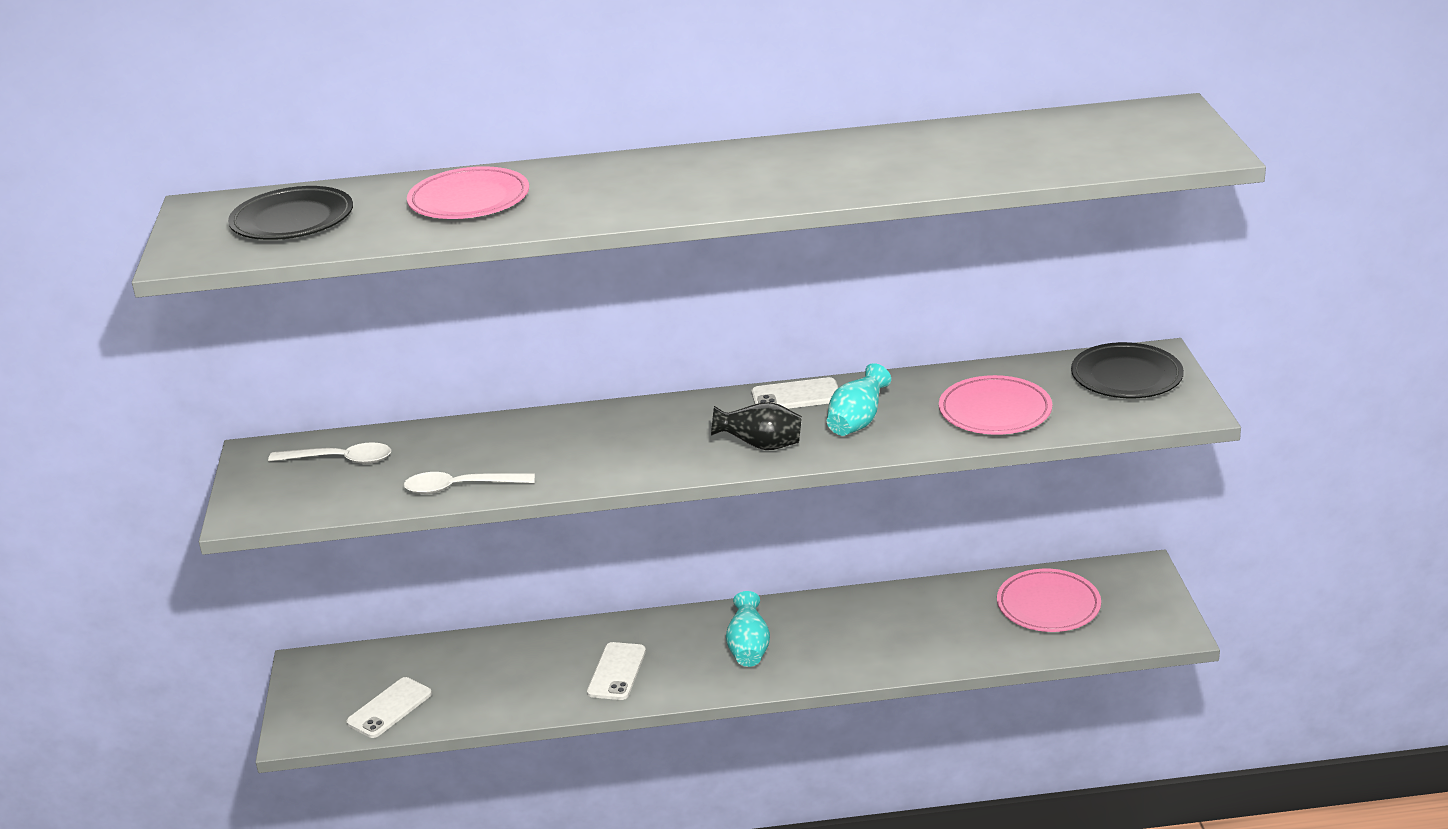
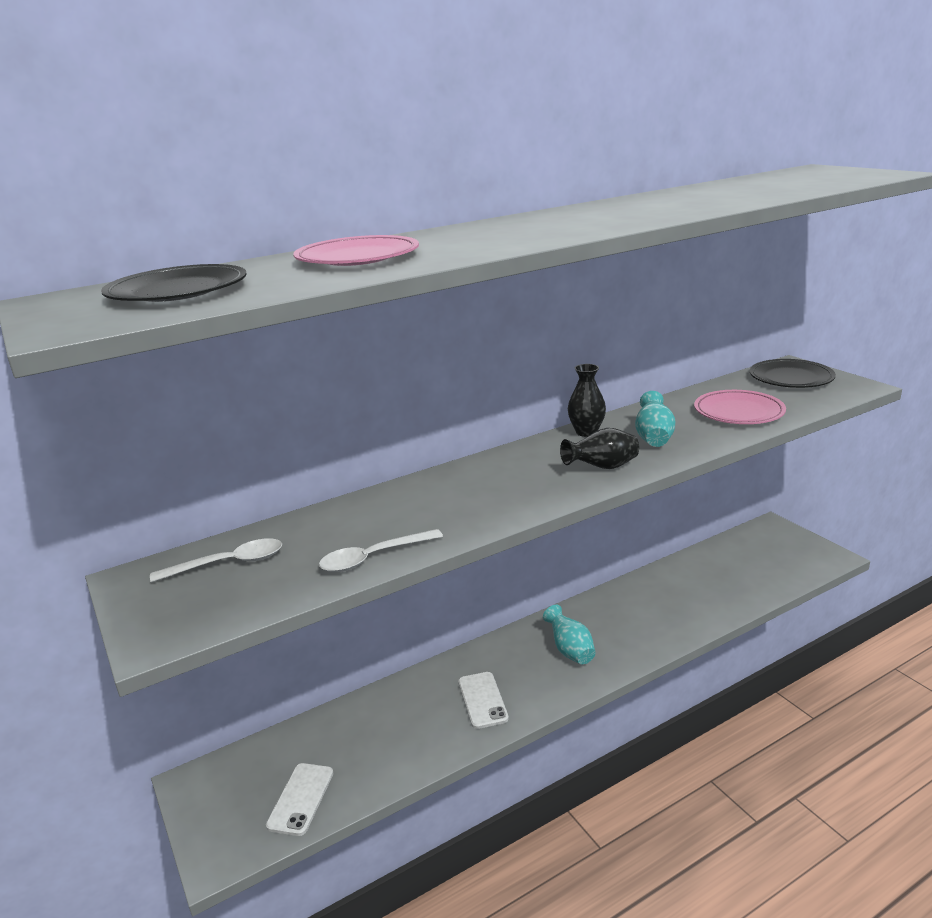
camera: 25 degrees left, 5 degrees down
(796, 396) = (586, 432): white phone -> black vase
(1048, 605) = (741, 562): pink plate -> none

